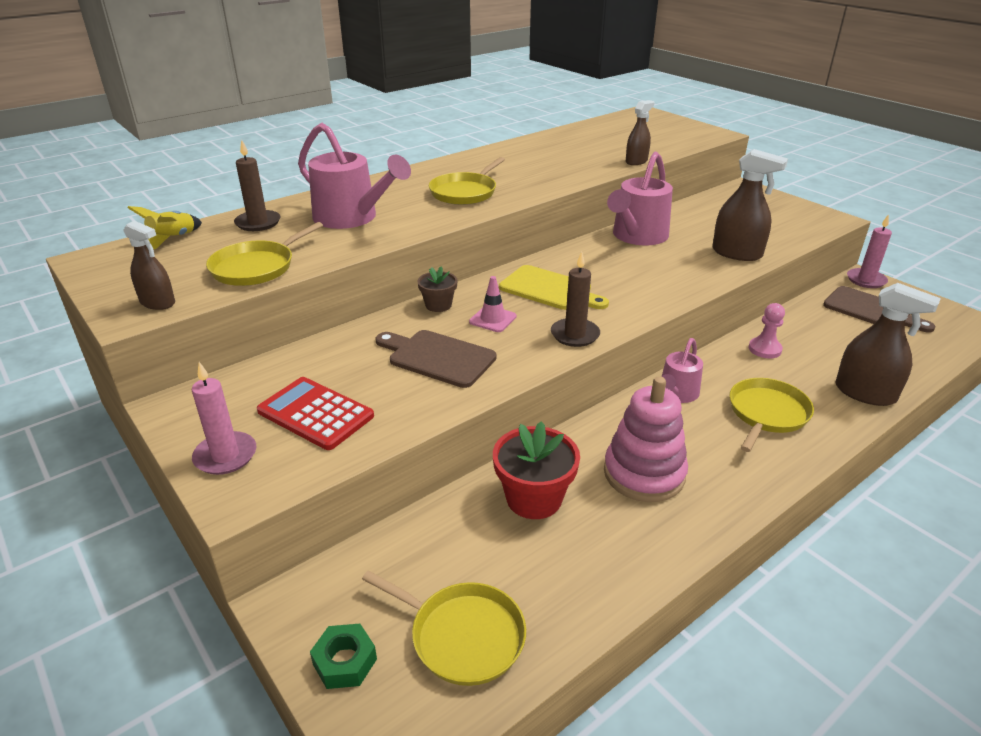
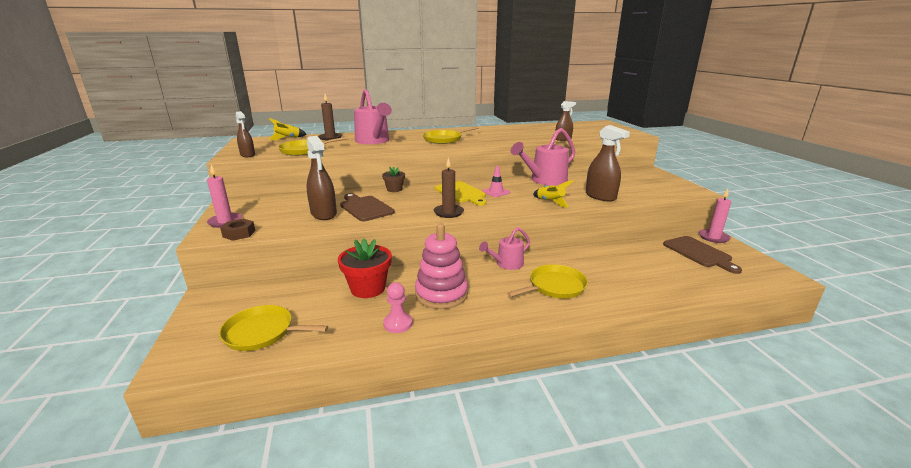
camera: 25 degrees right, 10 degrees down
(288, 475) = (239, 234): none -> brown nut
(315, 414) = (281, 216): red calculator -> none
(345, 661) = (202, 324): green nut -> none
(462, 636) = (262, 332): yellow pan -> yellow pan turned 135 degrees clockwise
(493, 319) = (413, 199): pink traffic cone -> pink traffic cone (496, 192)
(687, 279) = (550, 202): none -> yellow rocket
(764, 349) = (592, 256): pink pawn -> pink pawn (398, 324)
(865, 393) = (640, 293): brown spray bottle -> brown spray bottle (324, 214)

